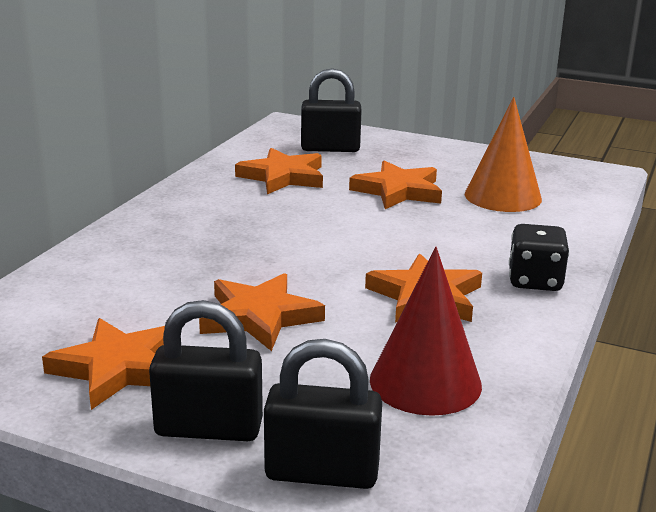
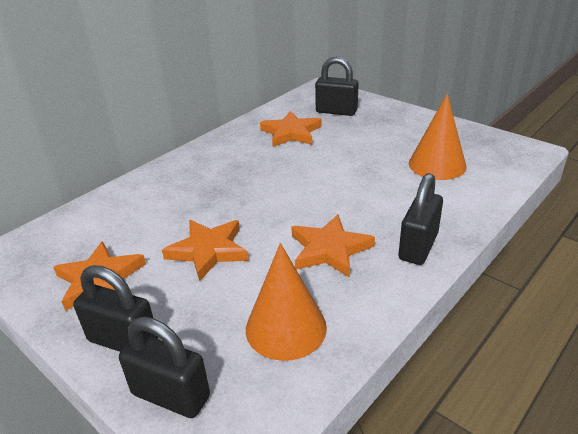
camera: 20 degrees right, 10 degrees up
(398, 191) = (362, 152): orange star -> none
(425, 382) = (286, 327): red cone -> orange cone
(535, 281) = (418, 246): black dice -> black padlock

